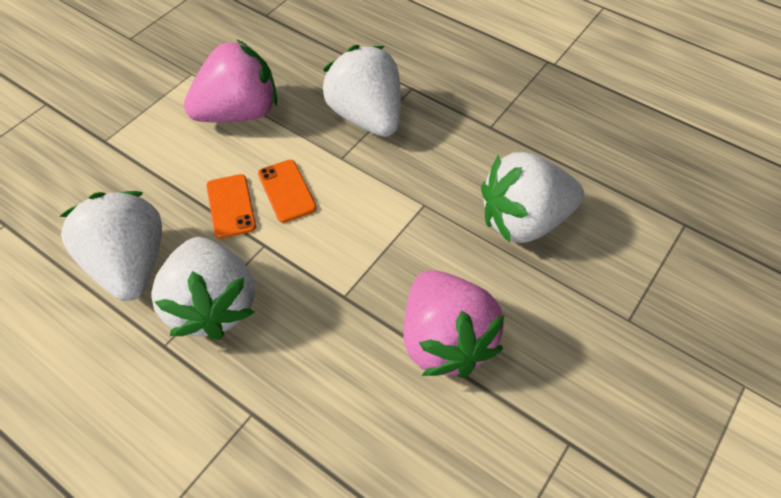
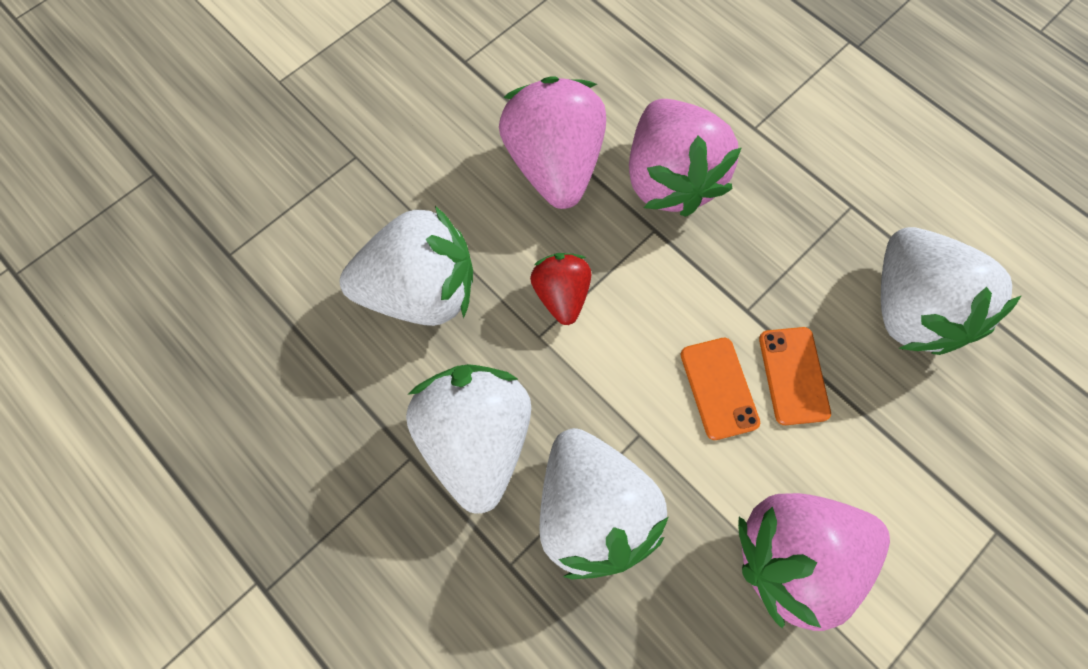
camera: 170 degrees left, 15 degrees up
(213, 305) = (804, 241): white strawberry -> white strawberry (476, 439)
(335, 344) = (669, 179): none -> pink strawberry
(414, 234) = (561, 295): none -> red strawberry

